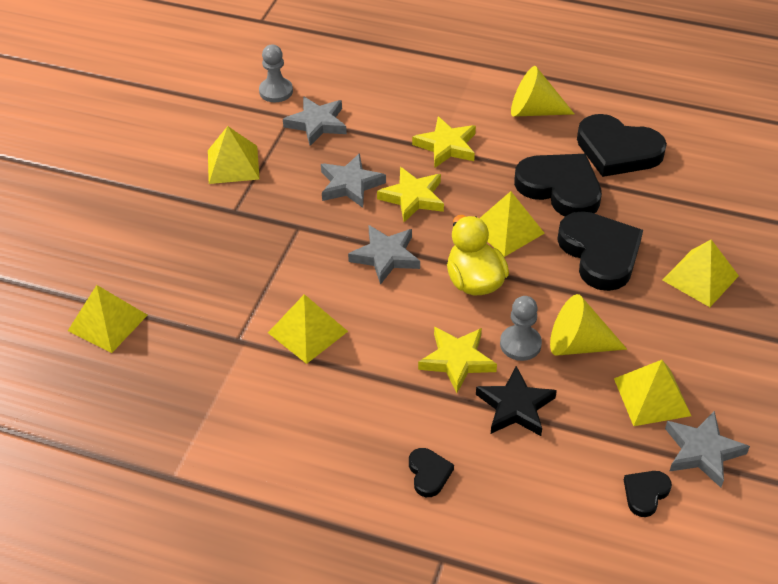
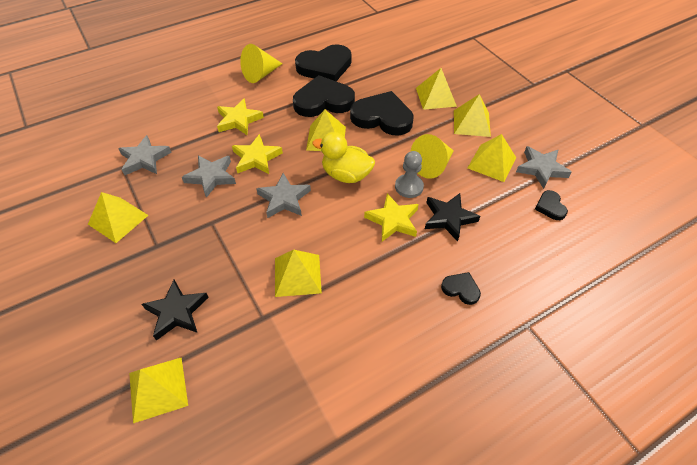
camera: 50 degrees left, 5 degrees up
(185, 278) = (177, 312): none -> black star
(276, 91) = (91, 159): grey pawn -> none
(698, 339) = (471, 123): none -> yellow pyramid

